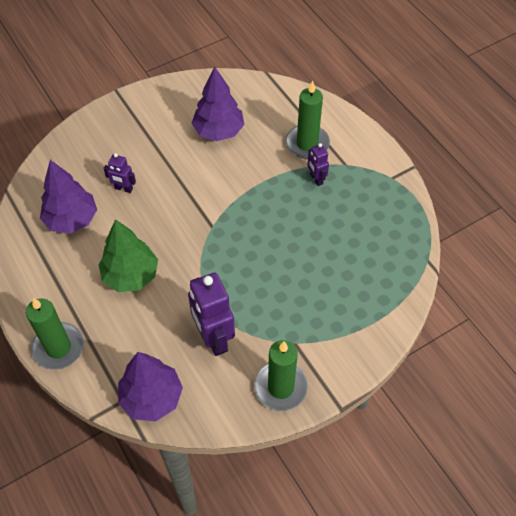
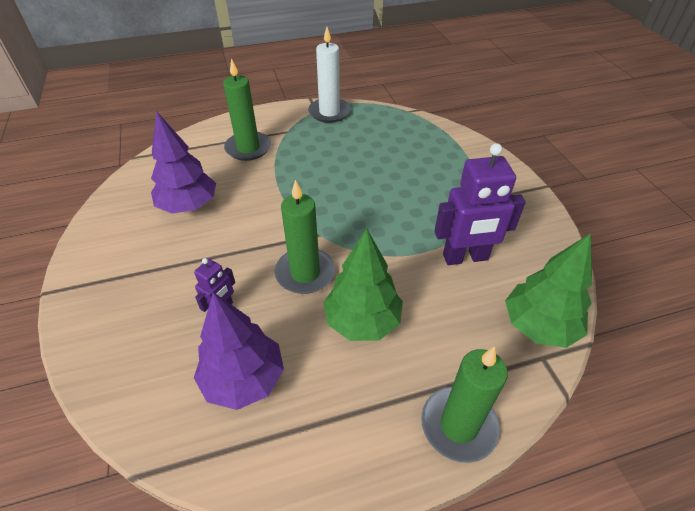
camera: 75 degrees left, 10 degrees down
(152, 398) = (539, 326): purple tree -> green tree
(281, 387) = (527, 218): green candle -> green candle (305, 273)
(316, 179) = (294, 151): purple robot -> none
(393, 190) = (329, 112): none -> white candle

